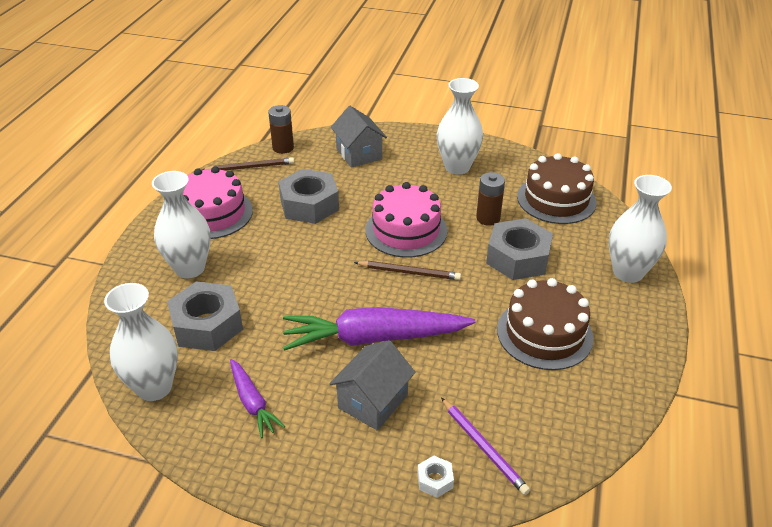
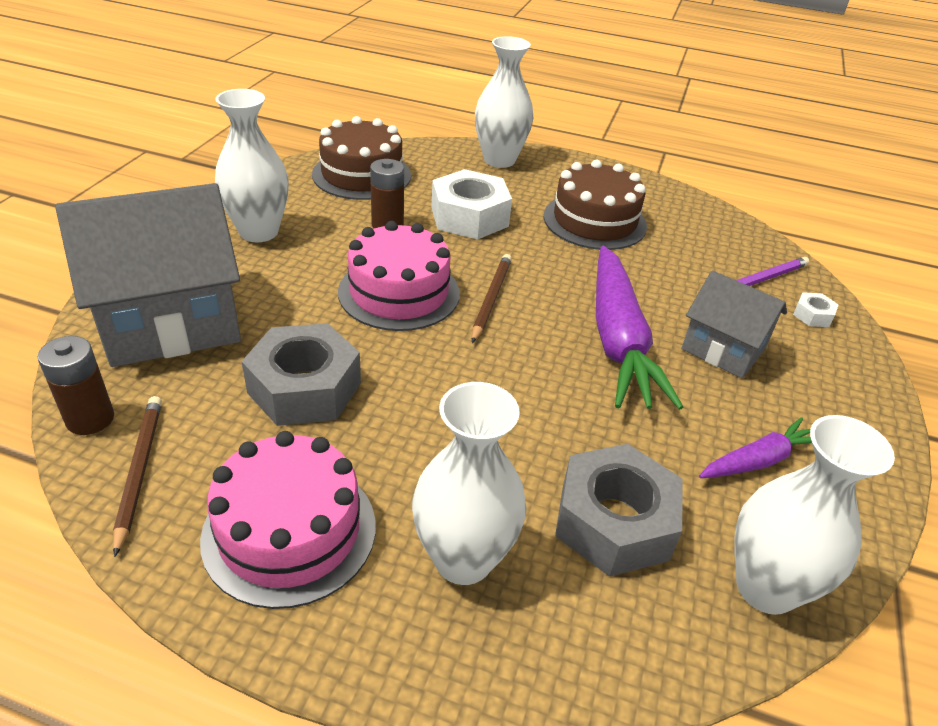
camera: 90 degrees left, 0 degrees up
(359, 154) = (171, 321): grey house -> grey house, size x1.77
(518, 258) = (469, 217): grey nut -> white nut

